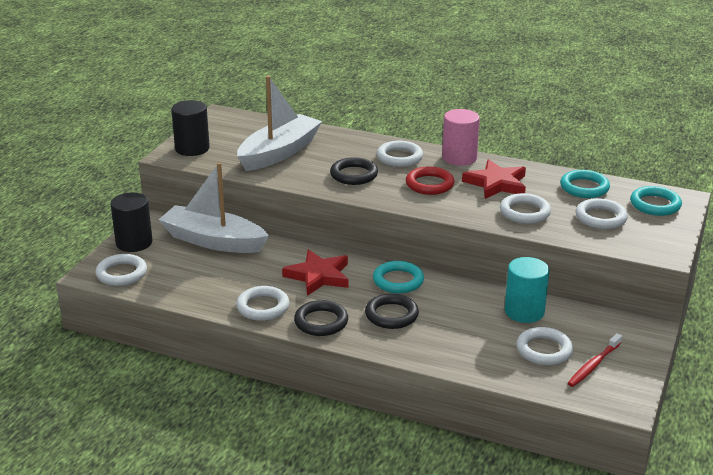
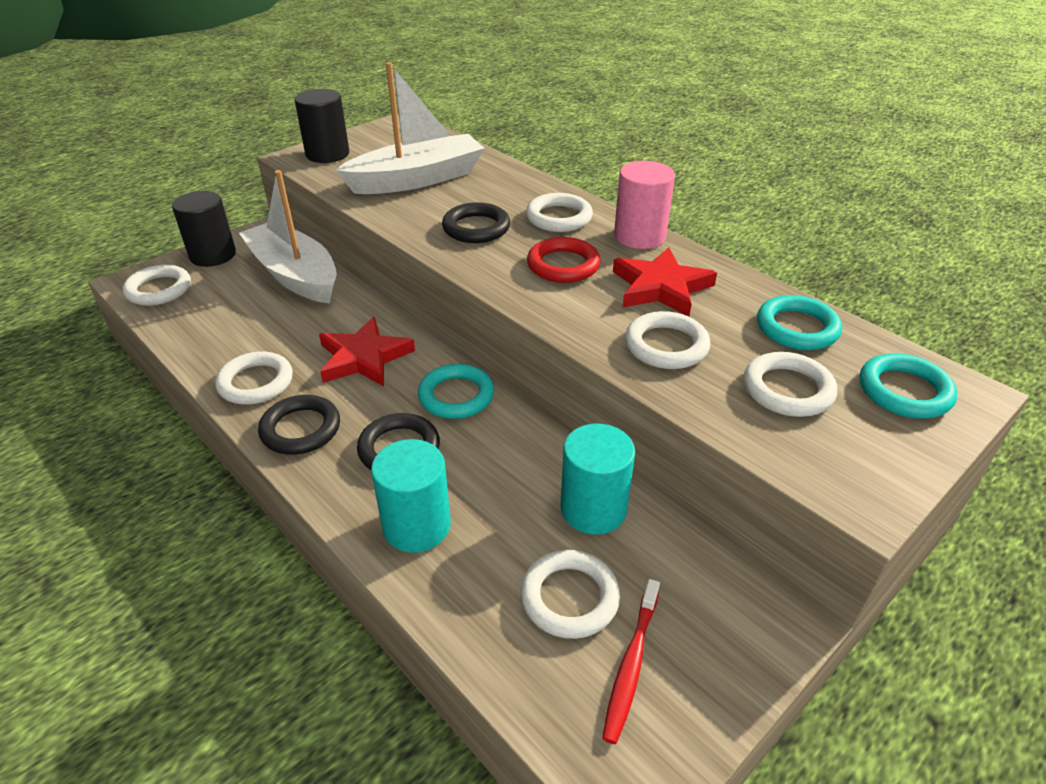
camera: 25 degrees right, 10 degrees up
(438, 345) = (416, 526): none -> turquoise cylinder
(593, 365) = (631, 665): red toothbrush -> red toothbrush turned 45 degrees counterclockwise

